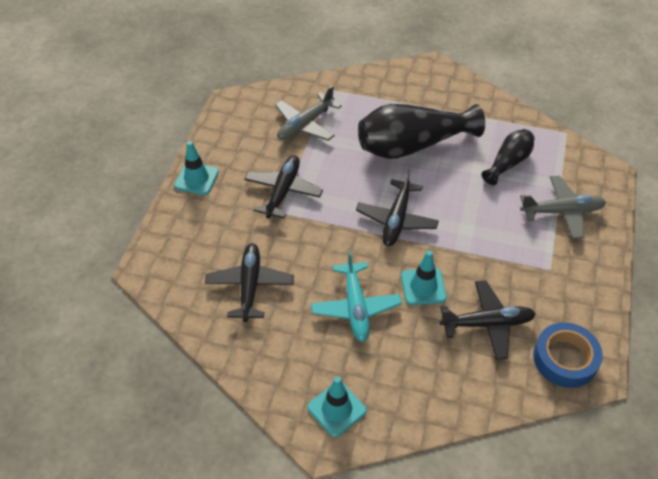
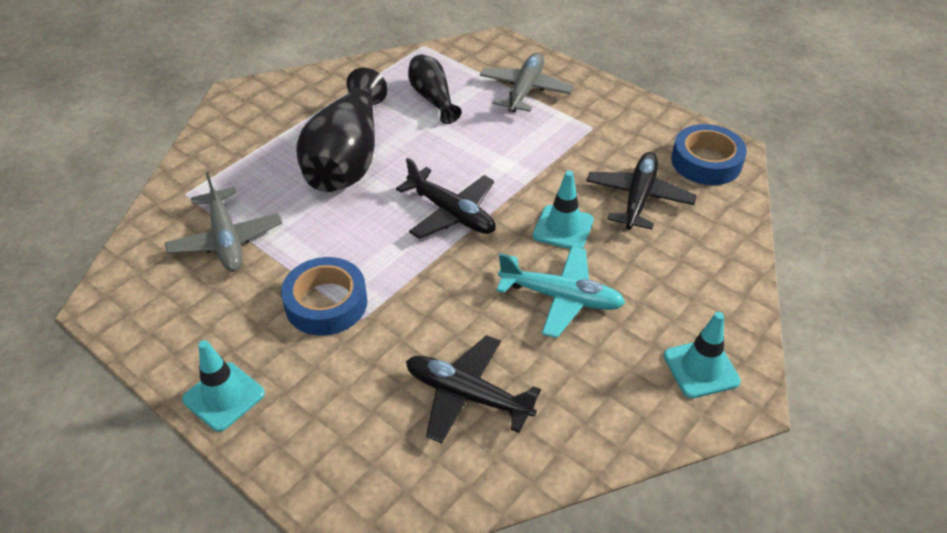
camera: 65 degrees left, 5 degrees down
(283, 191) = (326, 303): black plane -> blue tape

